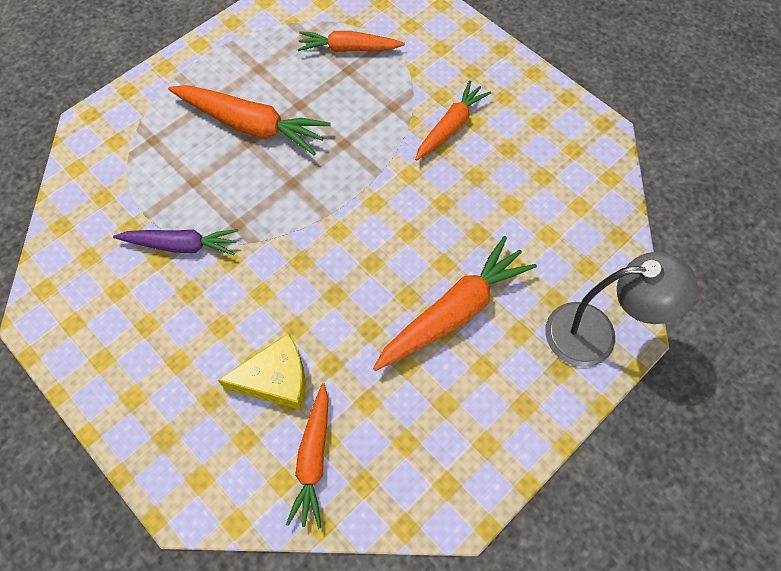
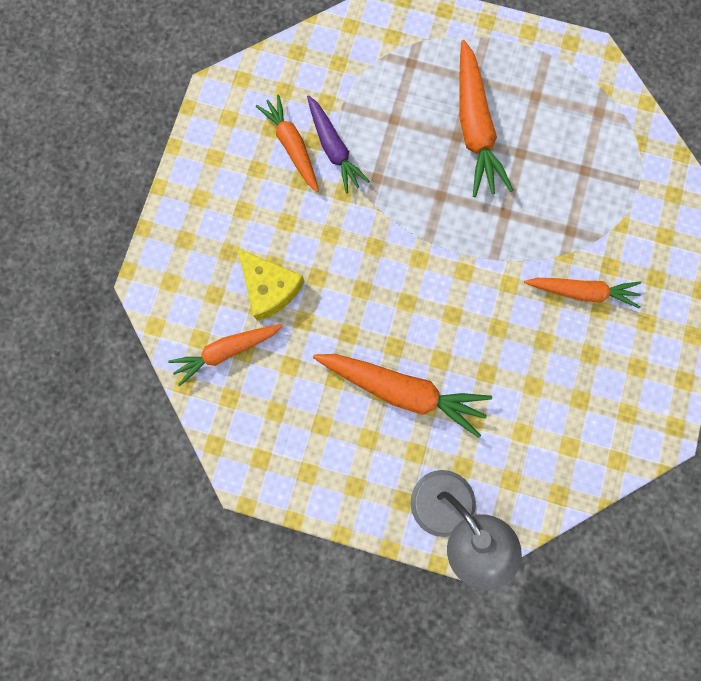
camera: 60 degrees right, 15 degrees up
(348, 49) = (608, 156): orange carrot -> orange carrot (292, 146)

